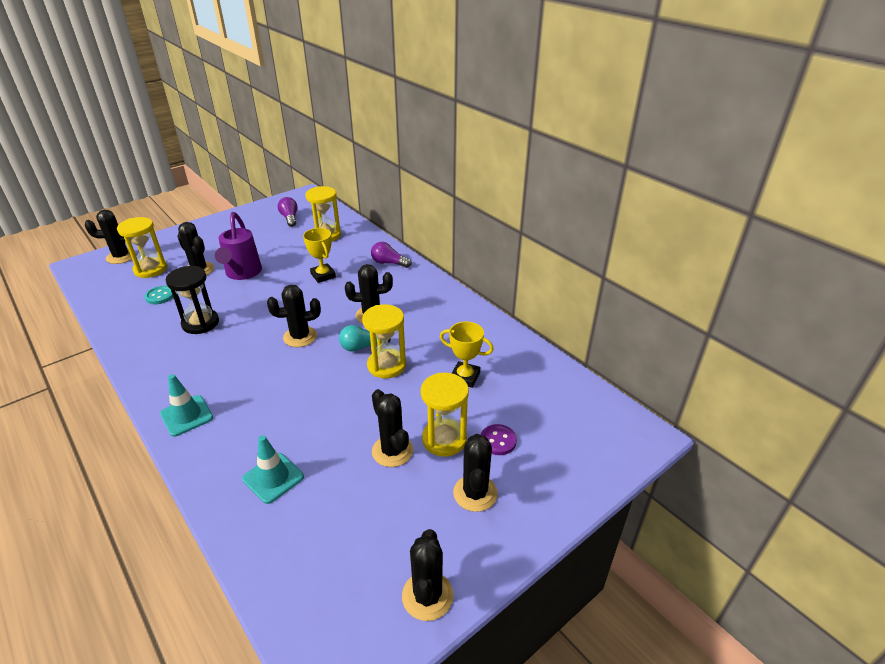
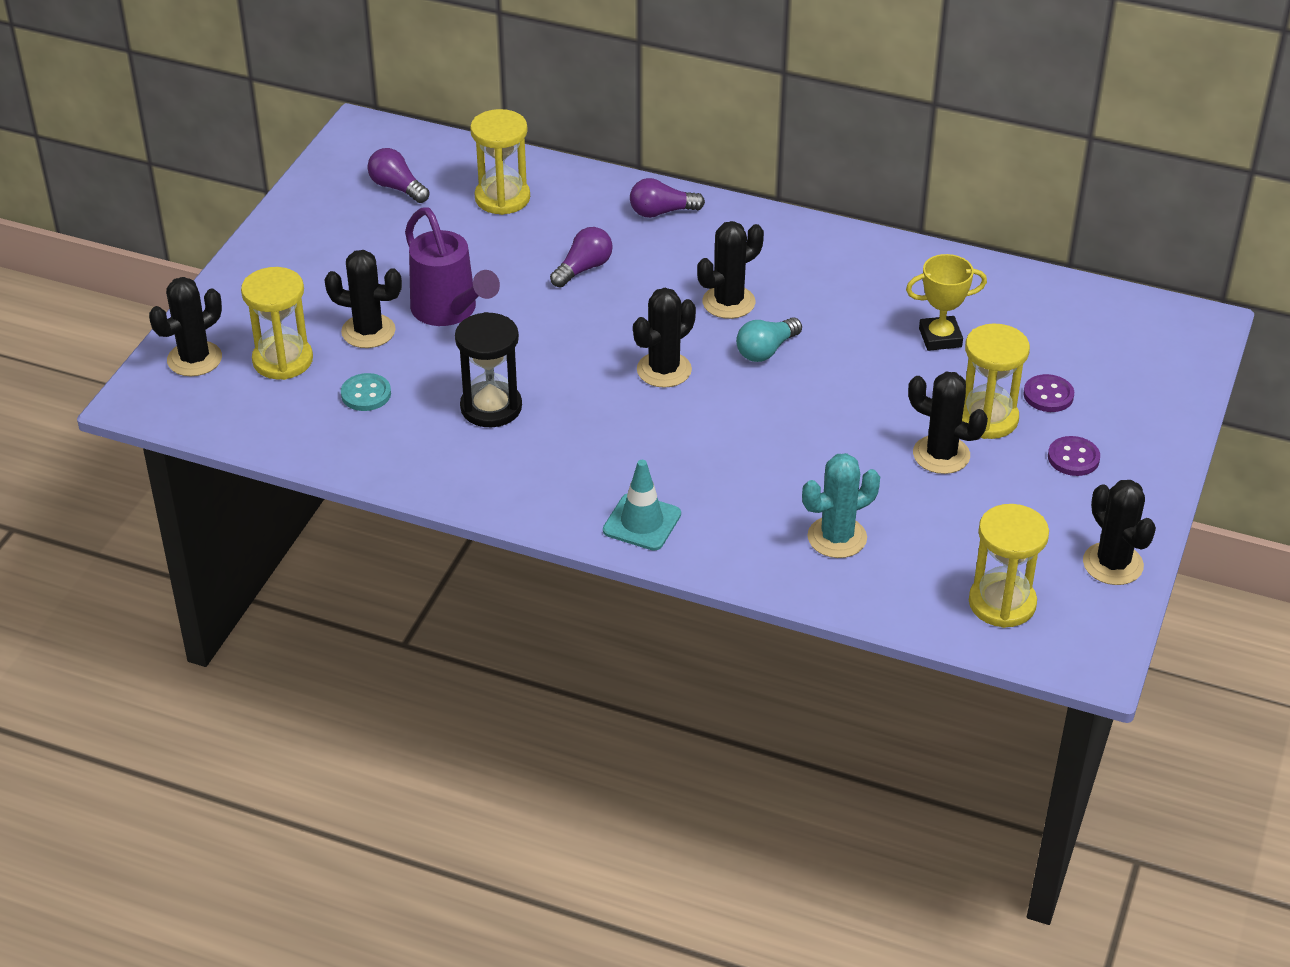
camera: 30 degrees left, 5 degrees up
(273, 478) = (837, 537): turquoise traffic cone -> turquoise cactus
(323, 275) = (583, 269): yellow trophy -> purple light bulb
(386, 365) = (826, 361): yellow hourglass -> yellow hourglass (1002, 603)
(475, 493) = (1073, 458): black cactus -> purple button

